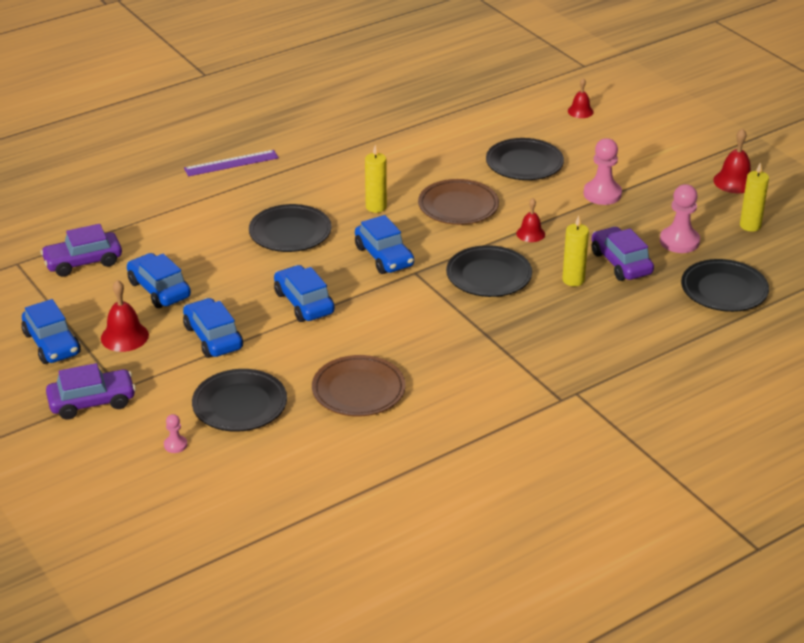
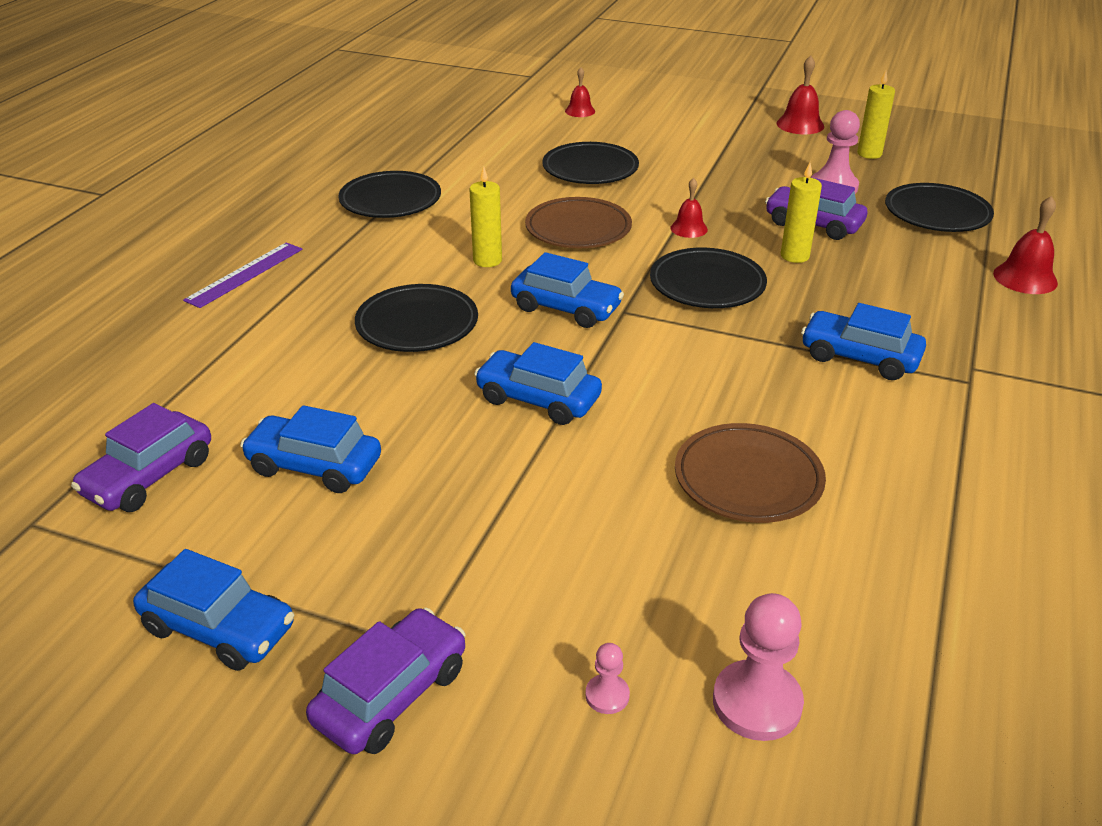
camera: 35 degrees left, 0 degrees up
(124, 336) = (333, 558): red bell -> red bell (1025, 278)
(213, 337) = (470, 498): blue car -> blue car (859, 357)
(240, 405) = (624, 578): black plate -> black plate (390, 200)
(602, 194) = (703, 171): pink pawn -> pink pawn (757, 703)

